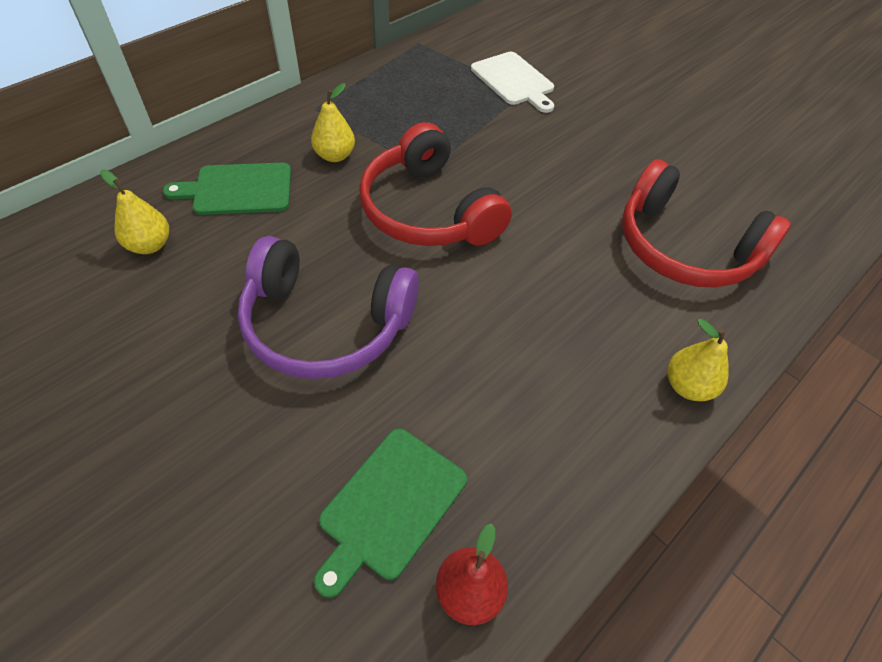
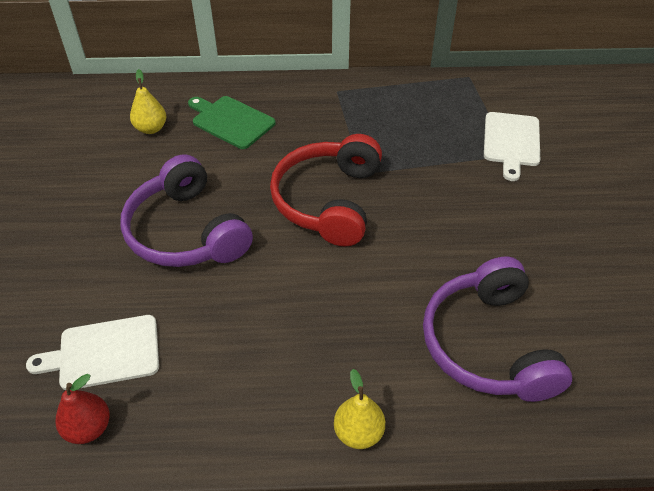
camera: 45 degrees right, 5 degrees down
(335, 156) = (312, 130): yellow pear -> none
(390, 506) = (104, 353): green cutting board -> white cutting board
(684, 248) = (488, 344): red headphones -> purple headphones

